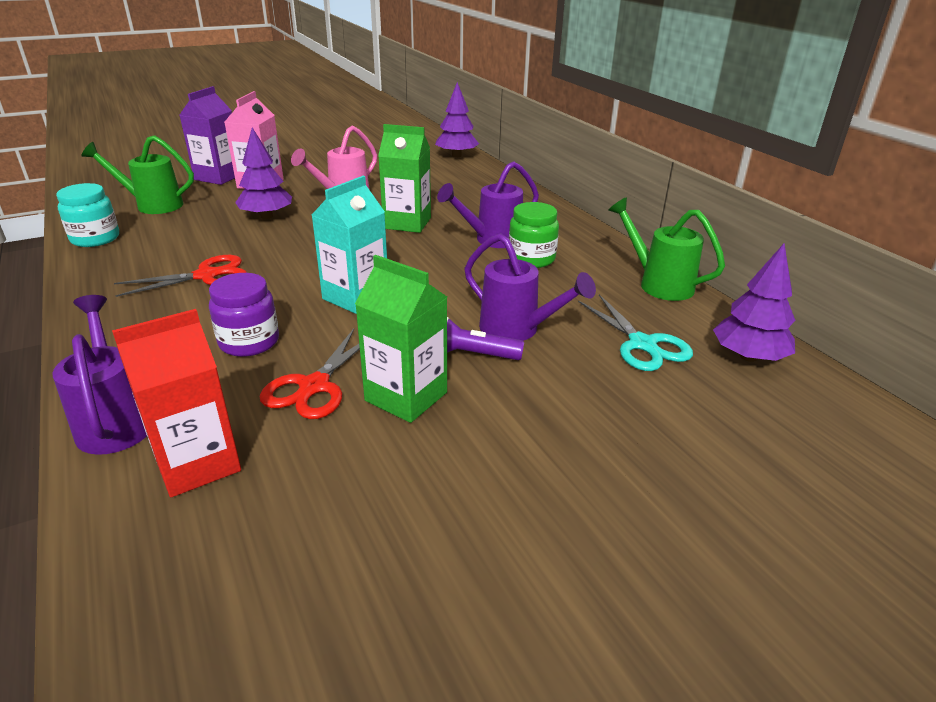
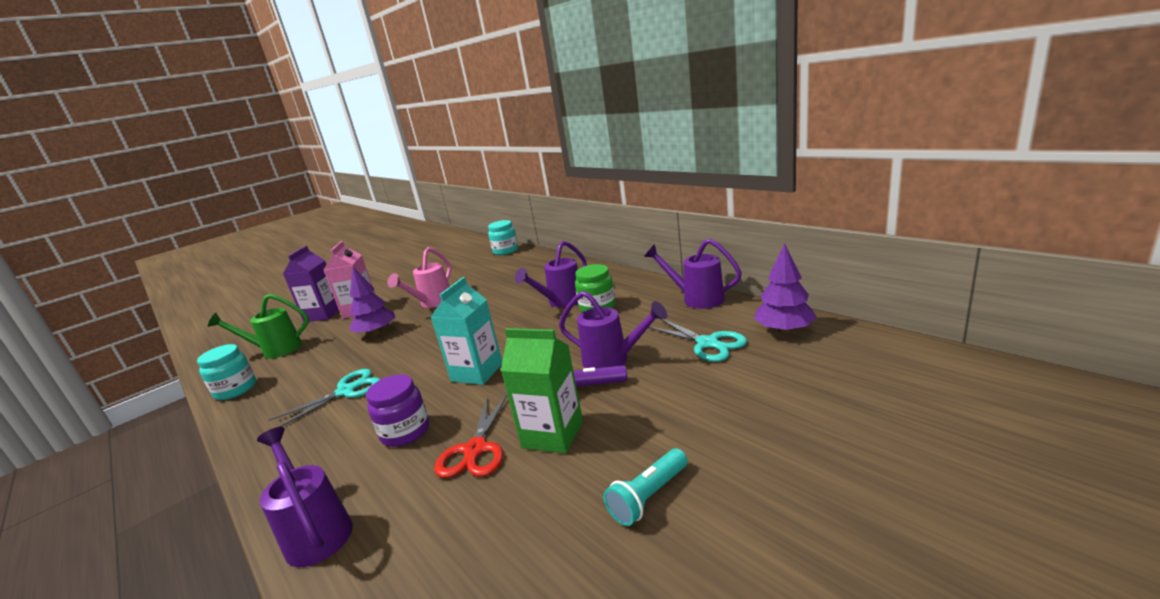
camera: 10 degrees left, 10 degrees down
(197, 463) = (405, 543): red carton -> none
(206, 275) = (346, 391): red scissors -> turquoise scissors
(407, 223) = (491, 307): green carton -> none
(456, 156) = (506, 251): purple tree -> turquoise jar
(478, 503) = (649, 497): none -> turquoise flashlight
(659, 284) = (697, 299): green watering can -> purple watering can

